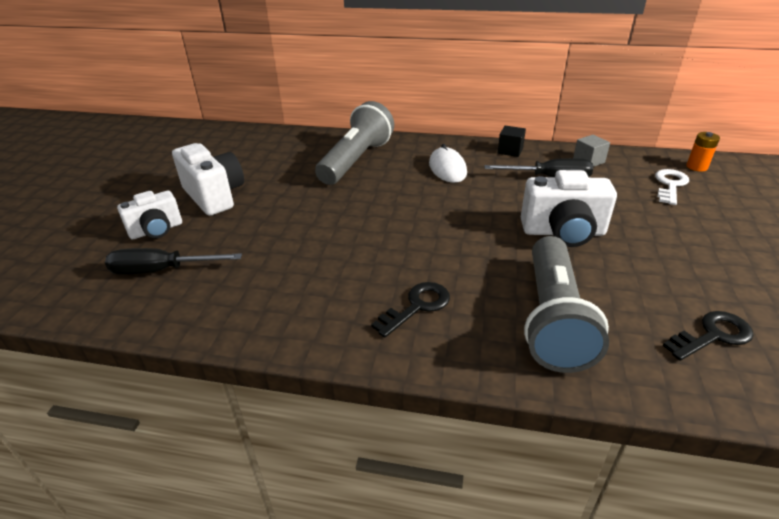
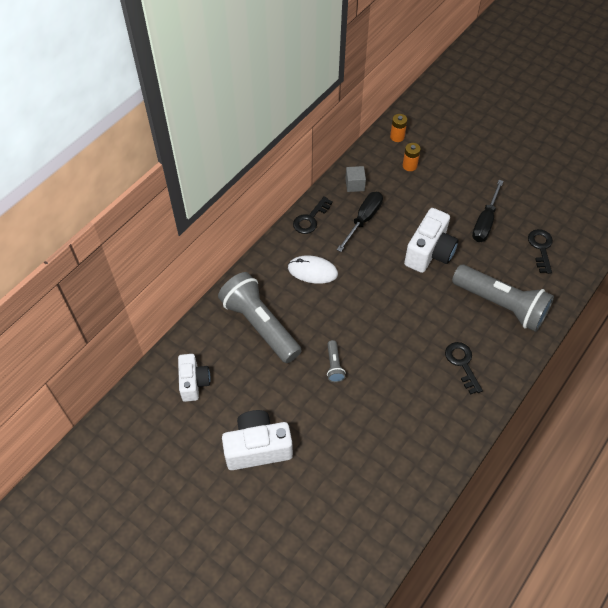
camera: 65 degrees left, 20 degrees up
(156, 230) = (290, 502): white camera -> white camera (194, 383)
(162, 270) = (351, 504): black screwdriver -> black screwdriver (485, 222)
(340, 211) = (334, 365): none -> grey flashlight
(510, 150) = (310, 219): black cube -> black key
(670, 185) = (409, 166): white key -> orange battery

